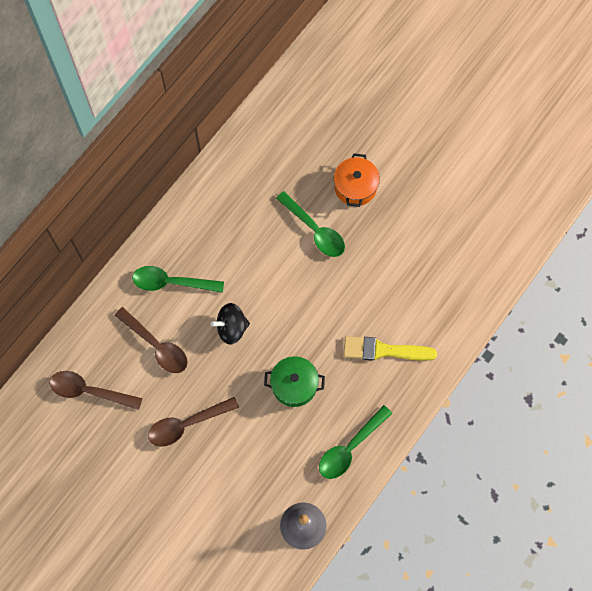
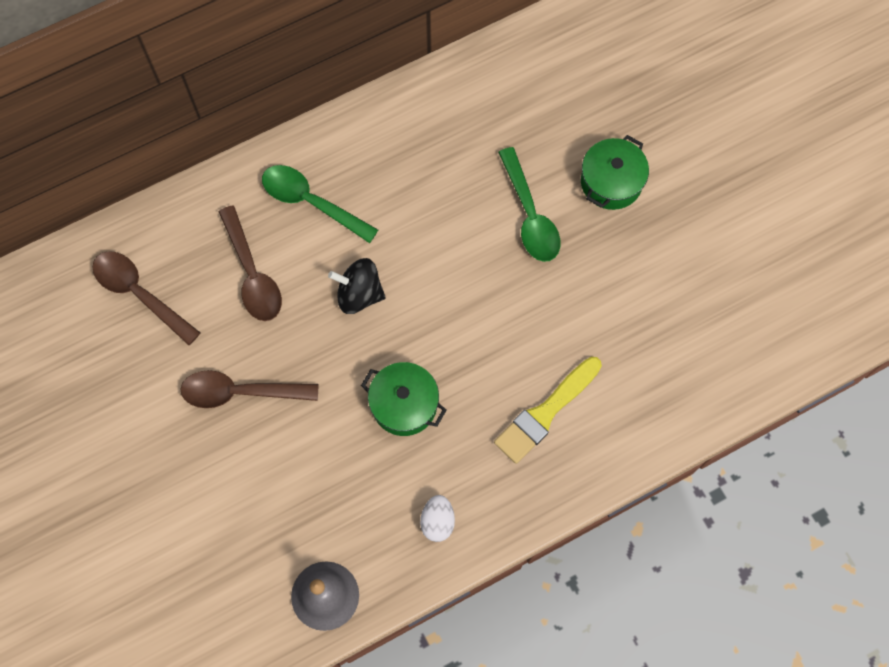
camera: 25 degrees right, 0 degrees up
(350, 448) = (437, 521): green spoon -> white egg
(355, 187) = (611, 182): orange pot -> green pot
(384, 350) = (545, 413): yellow brush -> yellow brush turned 75 degrees counterclockwise

